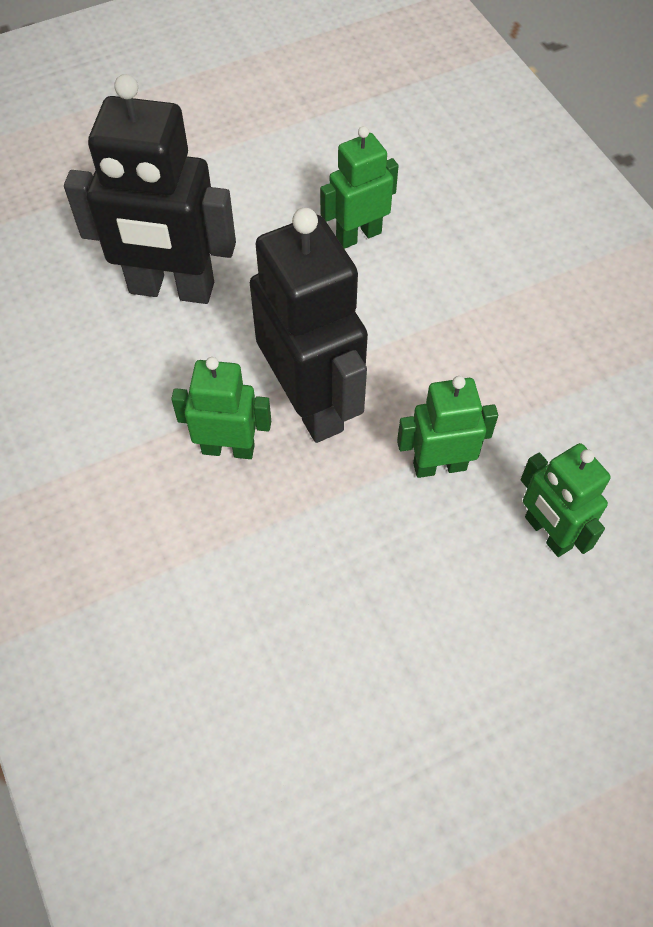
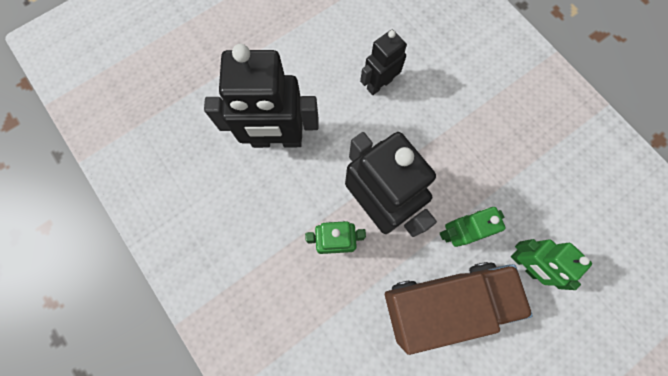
camera: 10 degrees left, 15 degrees up
(358, 235) = (379, 84): green robot -> black robot
(394, 568) = (444, 302): none -> brown truck

